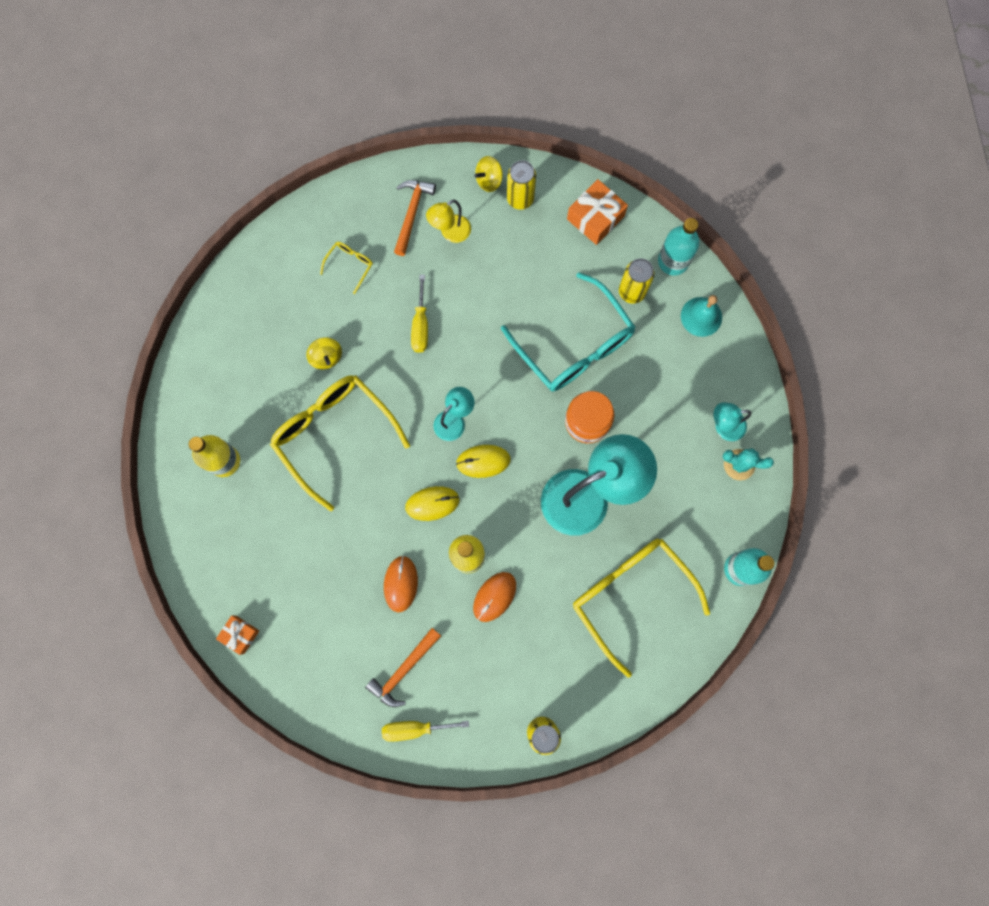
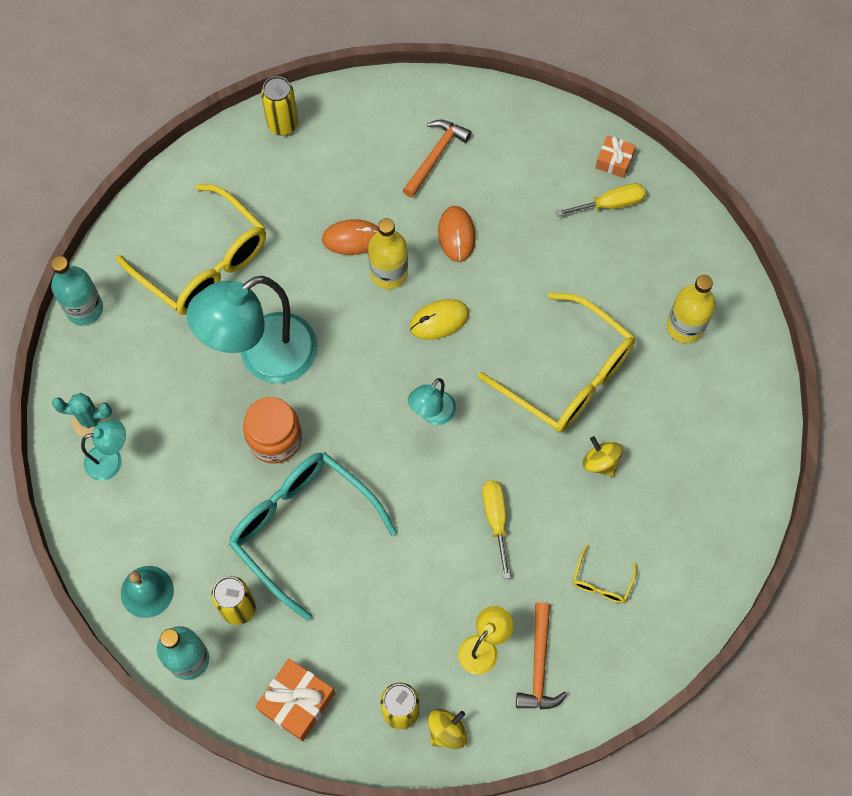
camera: 170 degrees right, 10 degrees down
(414, 728) = (413, 107): yellow screwdriver -> yellow screwdriver (610, 204)
(483, 461) = (390, 375): yellow mouse -> none
(494, 596) = (352, 239): orange mouse -> orange mouse turned 60 degrees clockwise

